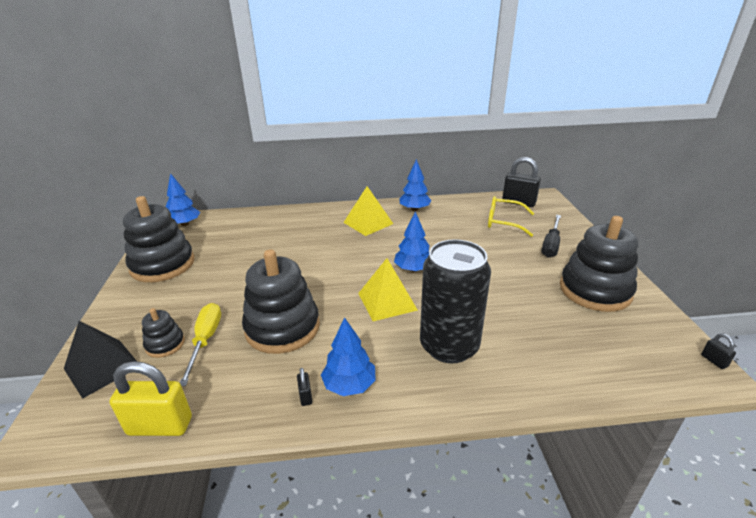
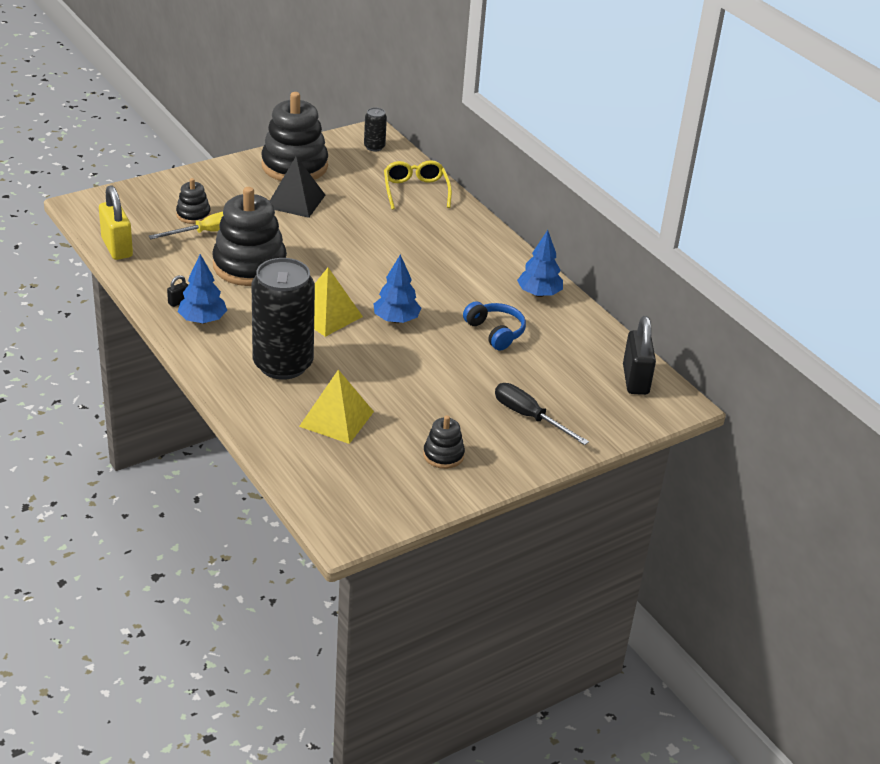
camera: 60 degrees right, 5 degrees up
(102, 367) = (153, 198): black pyramid -> black pyramid (295, 201)
(185, 224) = (374, 147): blue tree -> black can
(368, 223) = (474, 266): yellow pyramid -> yellow pyramid (336, 419)
(449, 233) = (495, 332): none -> blue headphones
(504, 222) = (562, 373): yellow glasses -> yellow glasses (415, 191)
(551, 245) = (529, 417): black screwdriver -> black screwdriver turned 45 degrees clockwise
(595, 290) = (443, 455): black stacking toy -> black stacking toy, size x0.48
(714, 361) = (363, 536): black padlock -> none

